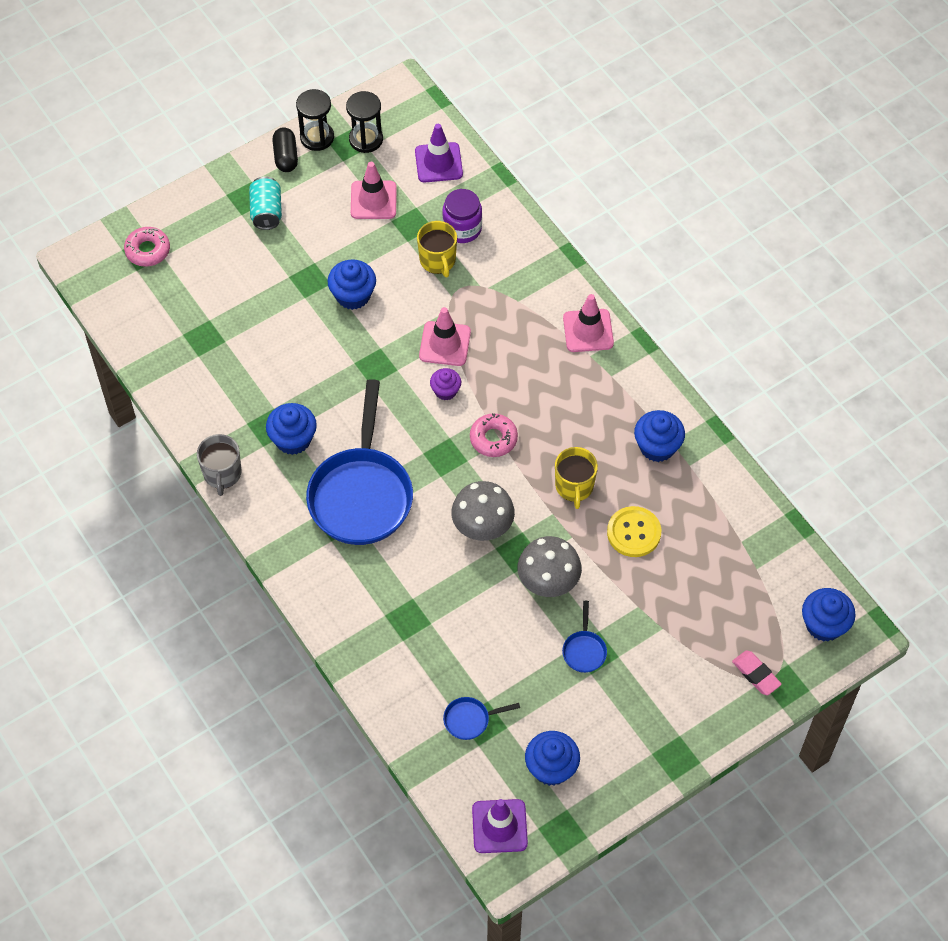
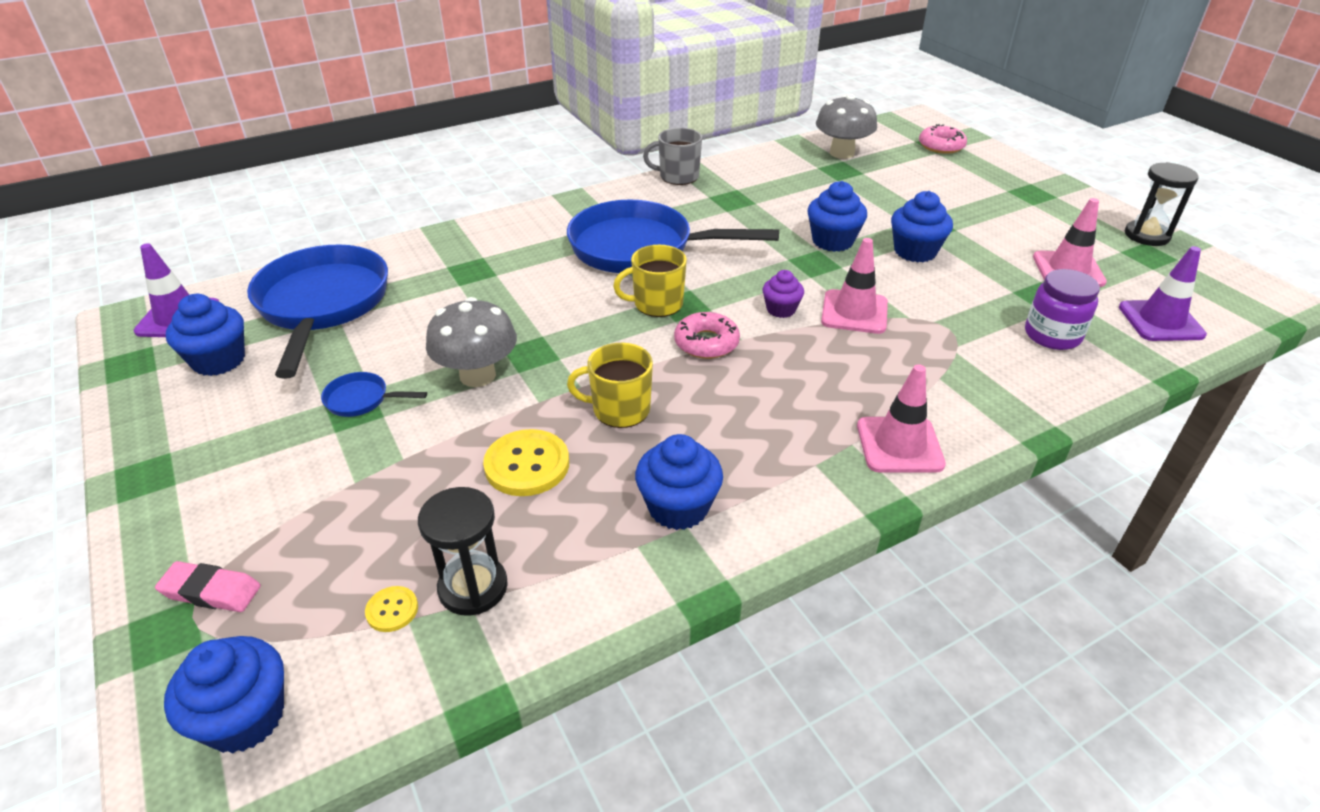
camera: 95 degrees right, 20 degrees down
(266, 212) = (1017, 204): turquoise can -> none
(286, 156) = (1104, 216): black capsule -> none
(293, 439) = (715, 212): blue cupcake -> blue cupcake (832, 241)
(366, 139) = (1165, 268): black hourglass -> black hourglass (473, 587)
(438, 260) = (989, 313): yellow mug -> yellow mug (657, 304)
(470, 720) = (323, 305): blue pan -> blue pan, size x2.47
(482, 526) = (576, 327): grey mushroom -> grey mushroom (842, 153)
(752, 578) = (392, 610): none -> yellow button
(756, 674) = (211, 591): pink eraser -> pink eraser turned 45 degrees clockwise

